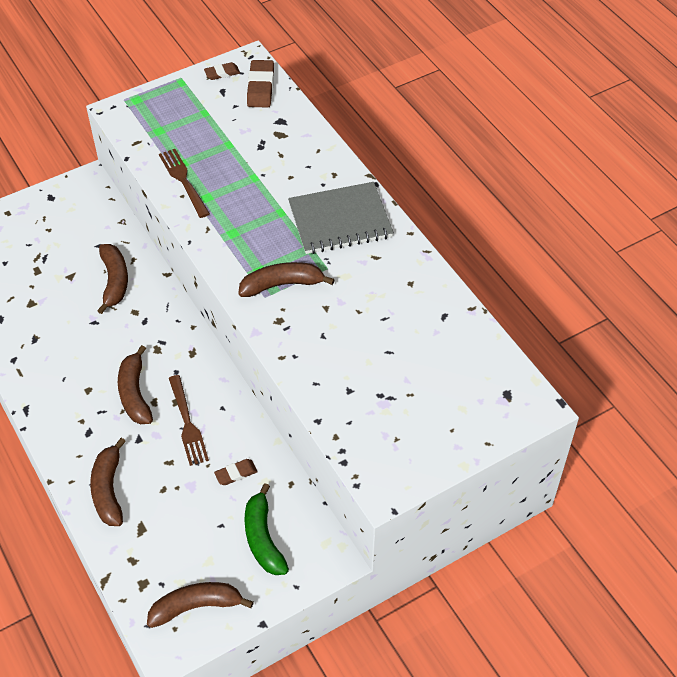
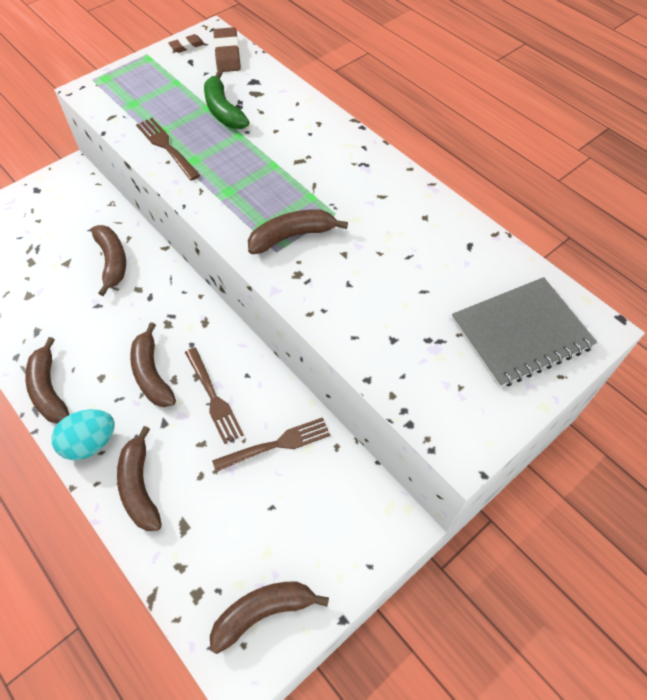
camera: 10 degrees left, 5 degrees up
(40, 394) = (49, 390): none -> brown banana
(71, 446) = (90, 443): none -> turquoise egg
(236, 473) = (276, 445): brown eraser -> brown fork
(263, 539) = (321, 515): green banana -> green banana (223, 111)
(340, 220) = (336, 165): grey notebook -> grey notebook (521, 333)

